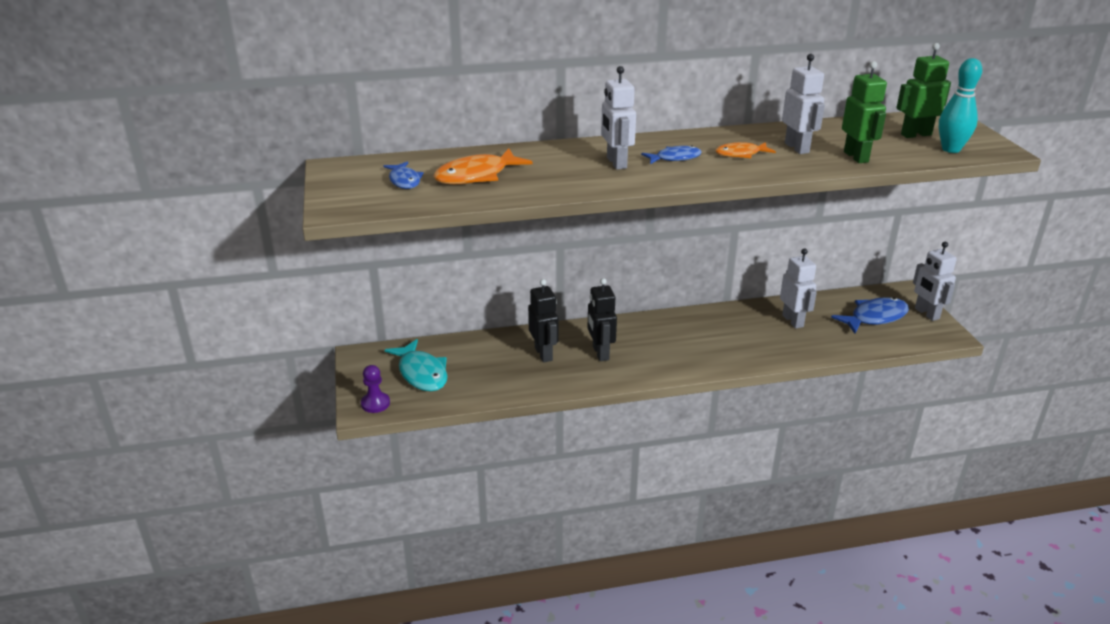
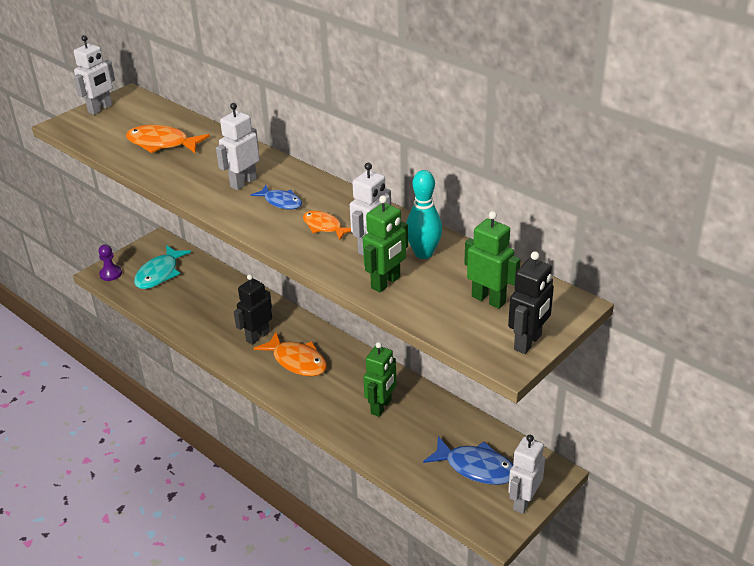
camera: 55 degrees right, 5 degrees up
(404, 181) = (128, 125): blue fish -> none
(544, 354) = (231, 312): black robot -> black robot (528, 342)
(660, 346) = (297, 361): none -> orange fish
(765, 329) = (381, 407): none -> green robot
(793, 321) = (413, 418): white robot -> white robot (100, 109)
(951, 149) = (472, 329): turquoise bowling pin -> turquoise bowling pin (423, 253)

